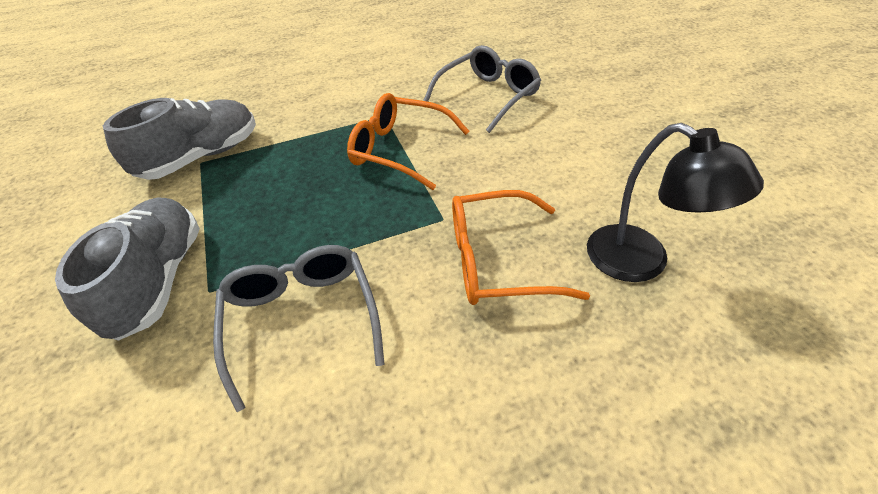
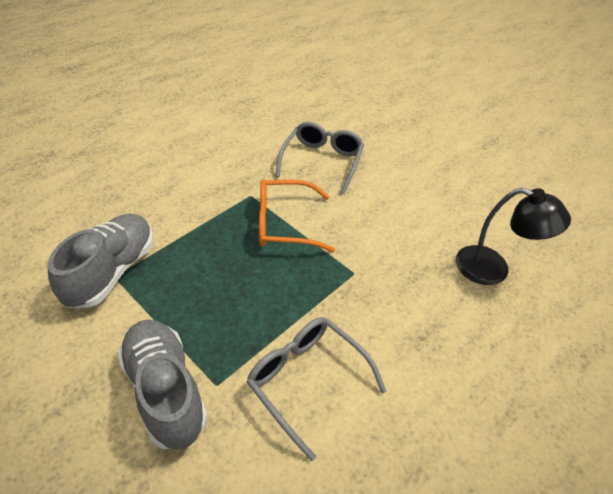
camera: 30 degrees left, 0 degrees up
(497, 260) = (409, 294): orange glasses -> none

